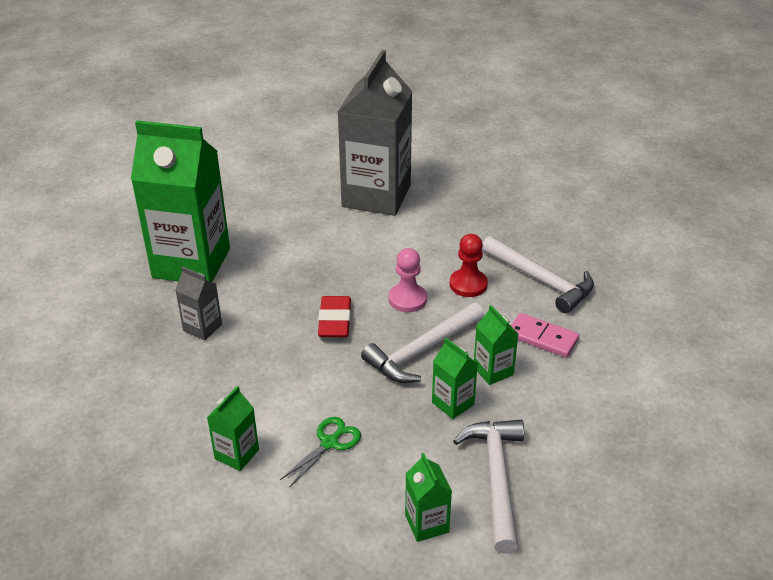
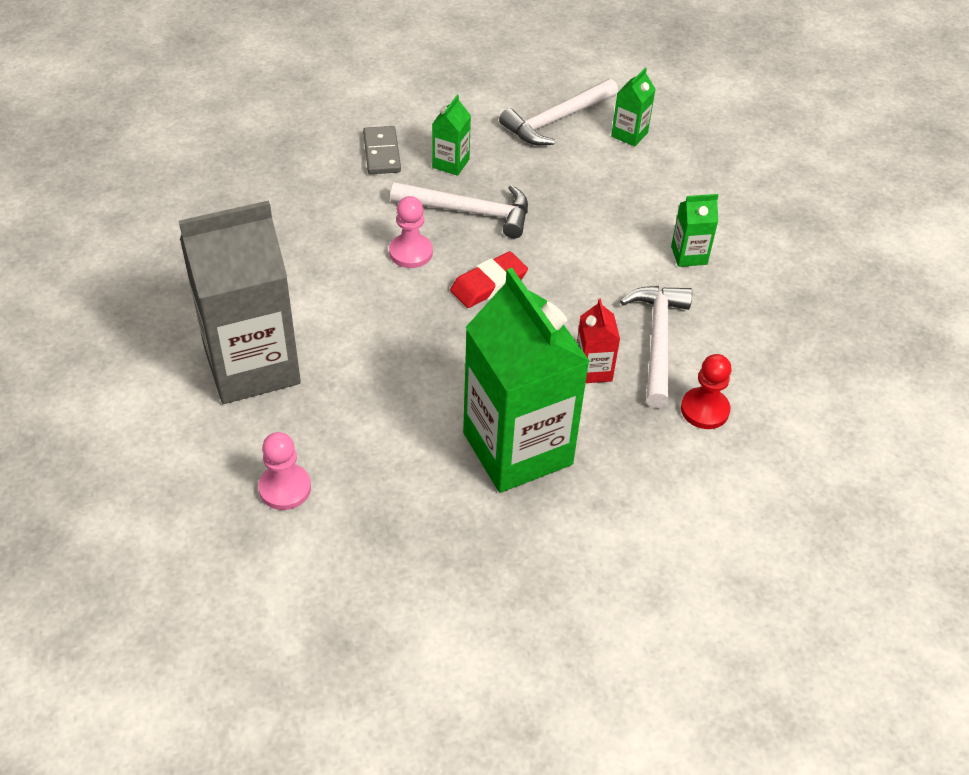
camera: 130 degrees left, 10 degrees up
(202, 327) = (593, 370): grey carton -> red carton
(275, 176) = (285, 488): none -> pink pawn
(330, 443) = (620, 212): green scissors -> none
(453, 403) = (509, 169): green carton -> none
(468, 284) = (350, 224): red pawn -> red pawn (704, 410)
(541, 281) = (301, 182): white hammer -> white hammer (658, 341)
(542, 338) = (382, 153): pink domino -> grey domino

